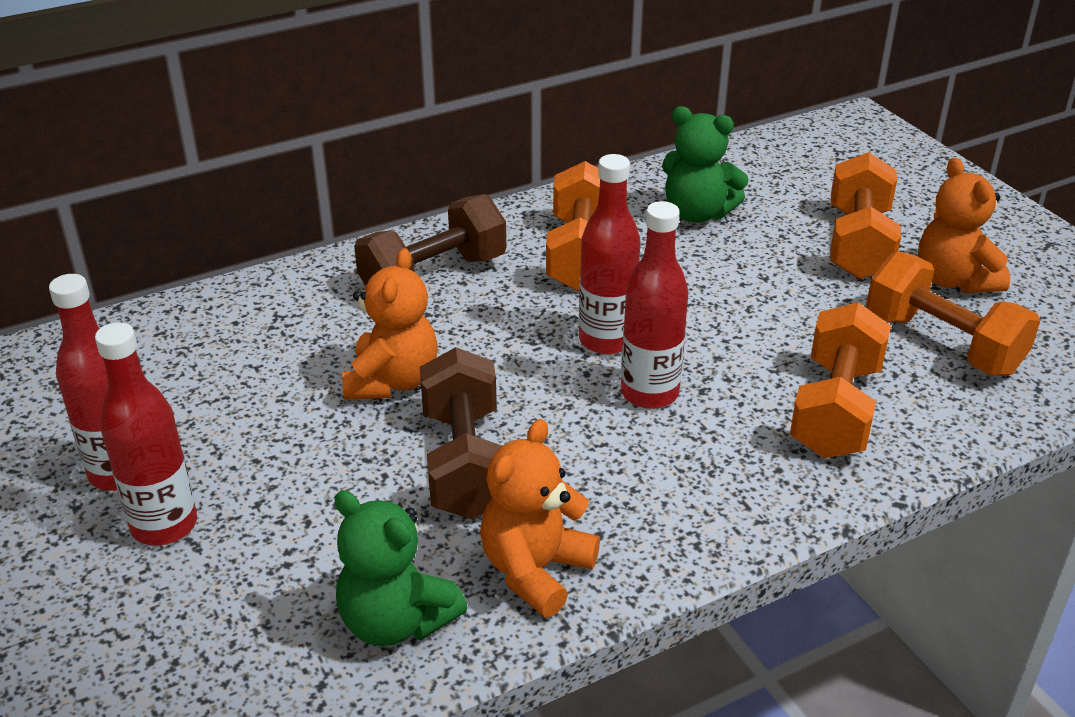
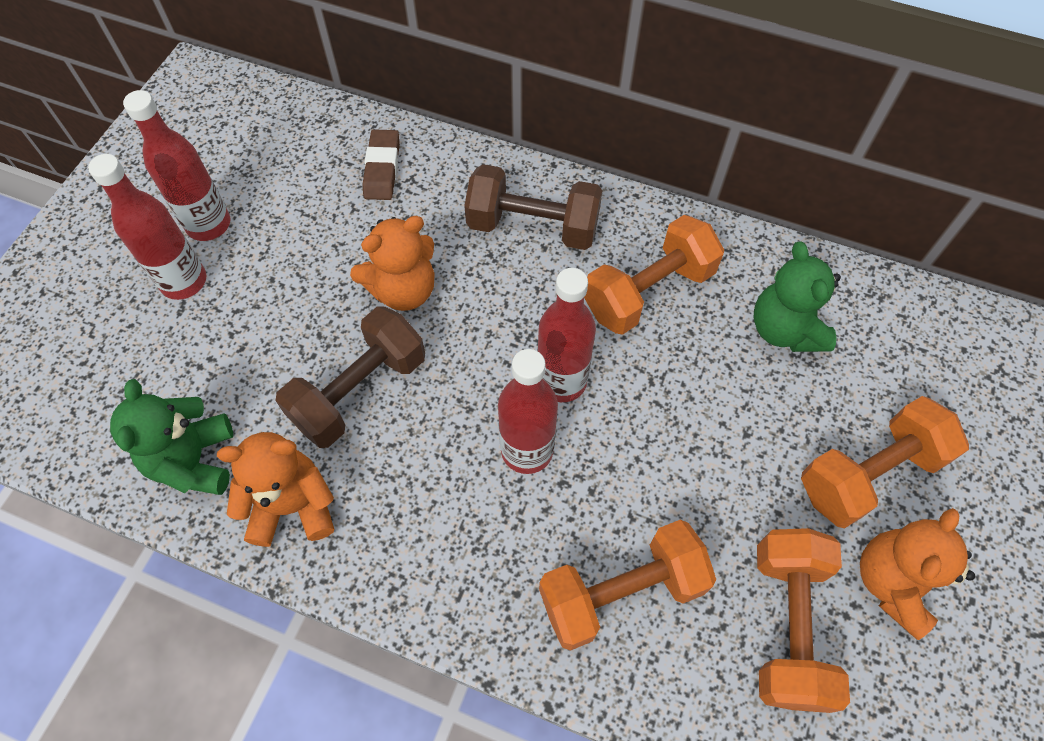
camera: 50 degrees right, 25 degrees up
(239, 326) = (382, 169): none -> brown eraser

